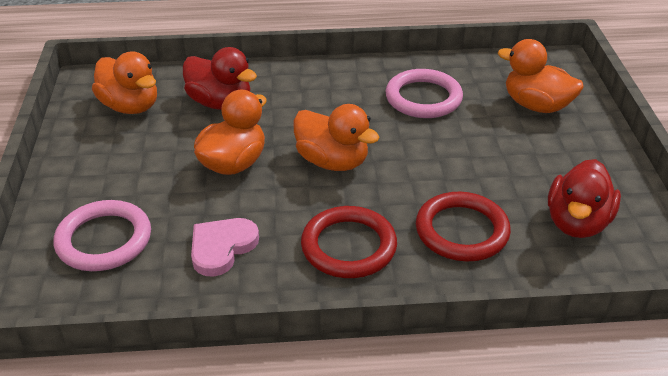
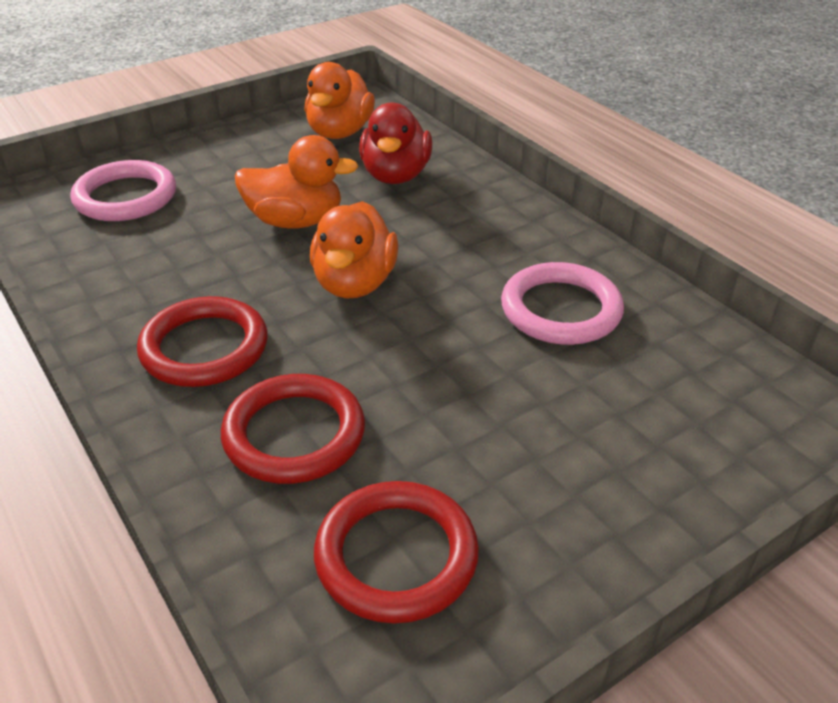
camera: 60 degrees right, 0 degrees up
(222, 247) = (152, 264): pink heart -> none
(536, 105) = (664, 425): orange duck -> none
(577, 223) = (396, 556): red duck -> red ring

